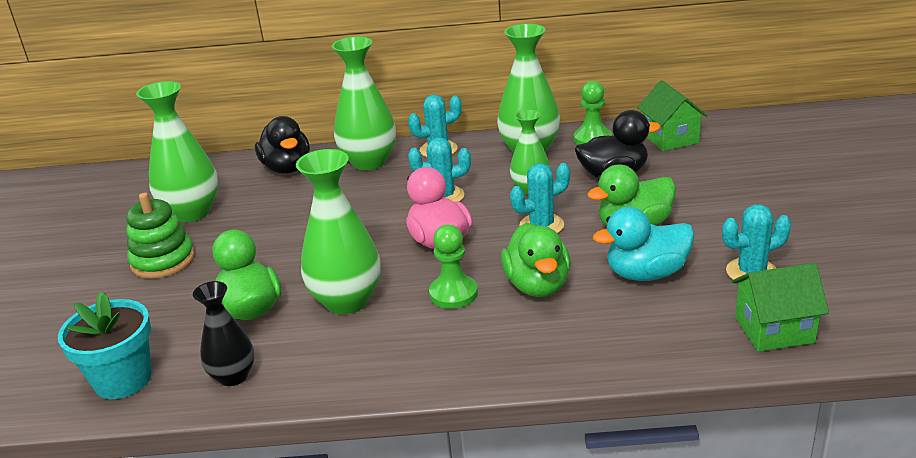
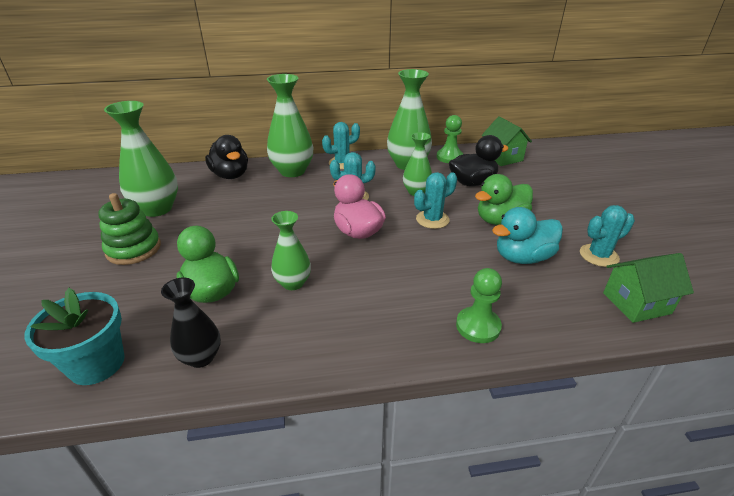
camera: 10 degrees left, 5 degrees up
(347, 301) = (293, 283): green vase -> green vase, size x0.61
(453, 294) = (379, 275): green pawn -> green pawn (478, 326)
(537, 285) = (443, 268): green duck -> none

